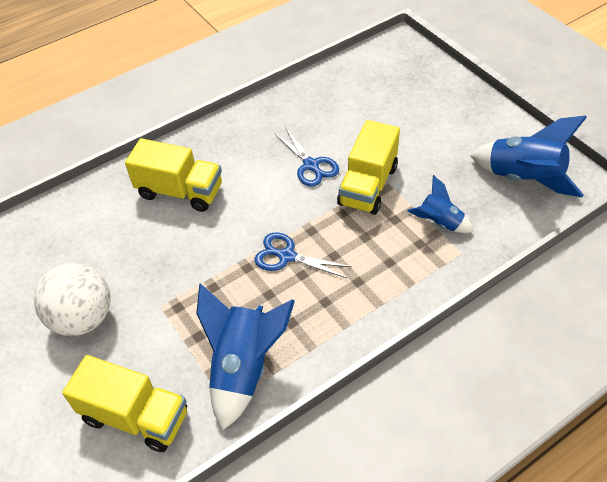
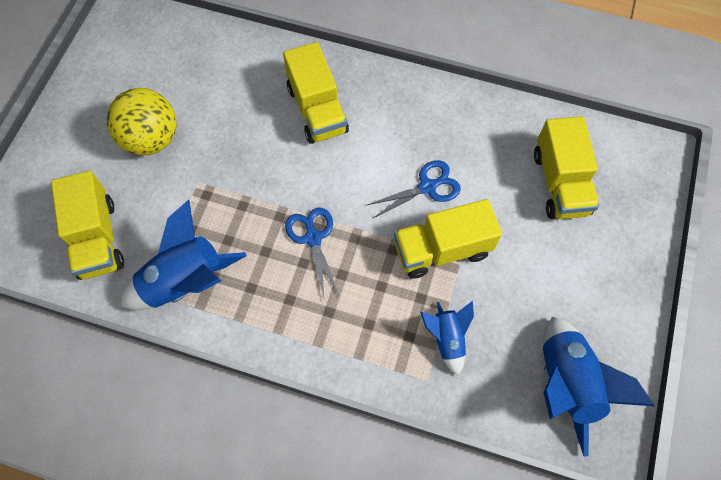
camera: 50 degrees right, 15 degrees up
(83, 318) = (151, 139): white ball -> yellow ball
(311, 165) = (427, 187): blue scissors -> blue scissors turned 135 degrees counterclockwise
(375, 97) = (560, 183): none -> yellow truck

